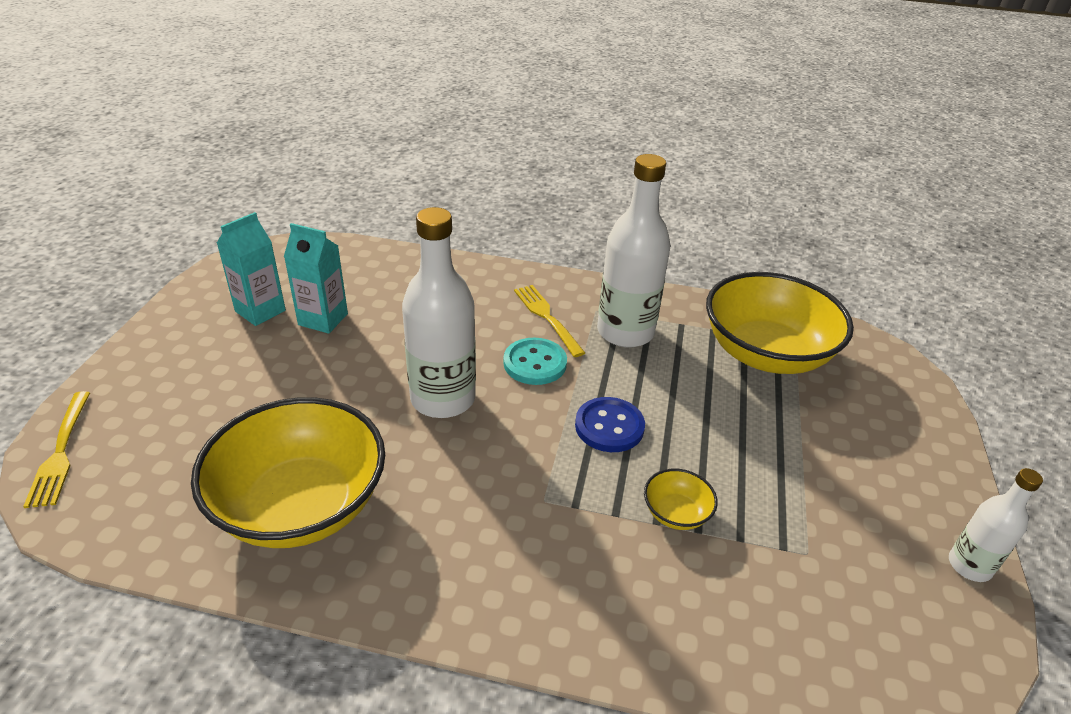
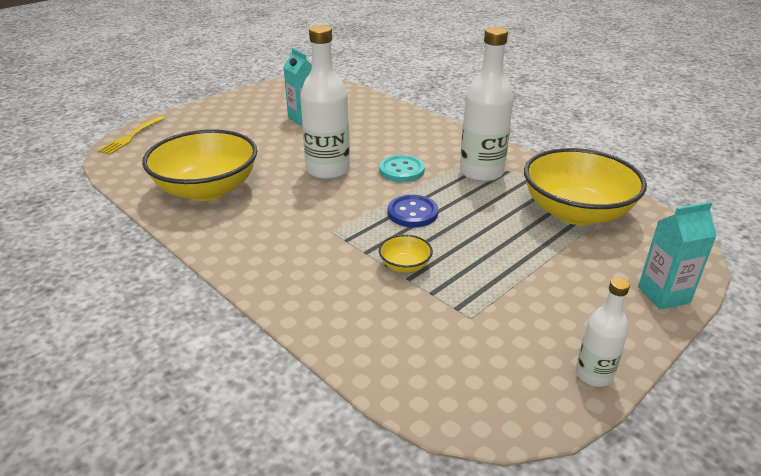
camera: 35 degrees right, 5 degrees down
(260, 311) = (276, 107): turquoise carton -> turquoise carton (663, 295)
(547, 317) = (436, 151): yellow fork -> none

